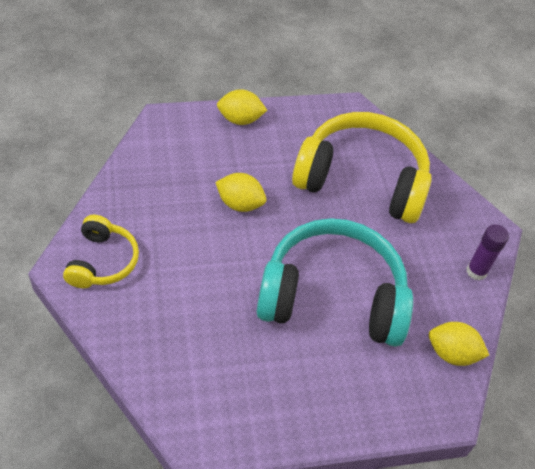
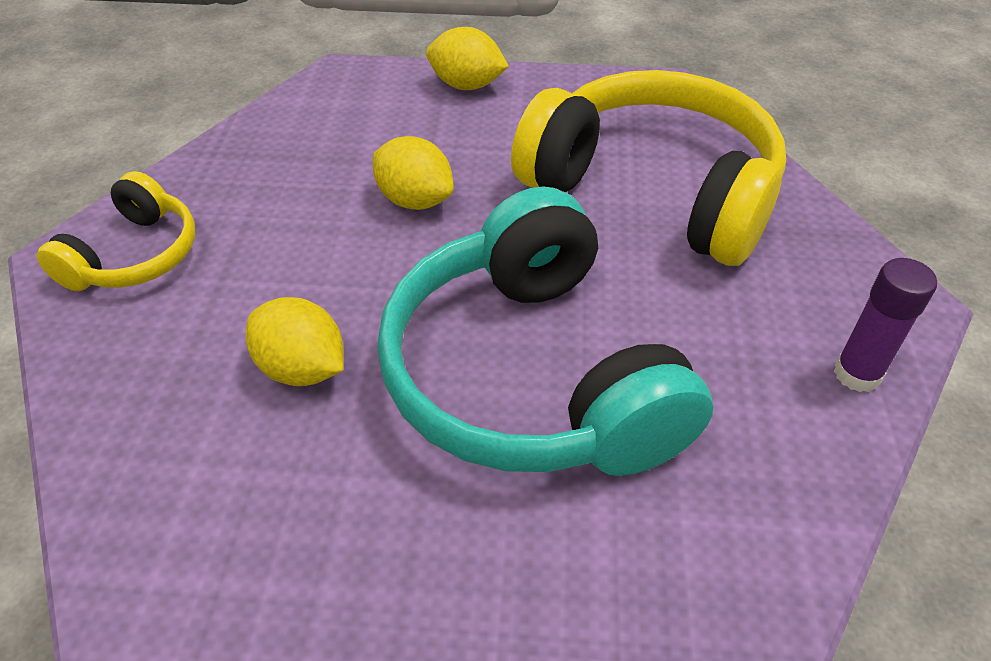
camera: 20 degrees right, 5 degrees down
(332, 296) = (532, 375): turquoise headphones -> turquoise headphones turned 135 degrees counterclockwise
(452, 353) = (767, 533): yellow lemon -> yellow lemon (302, 368)

